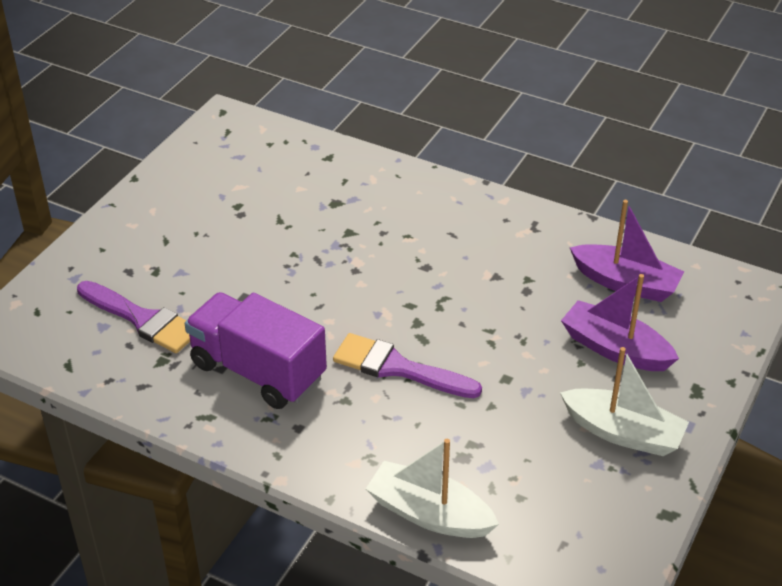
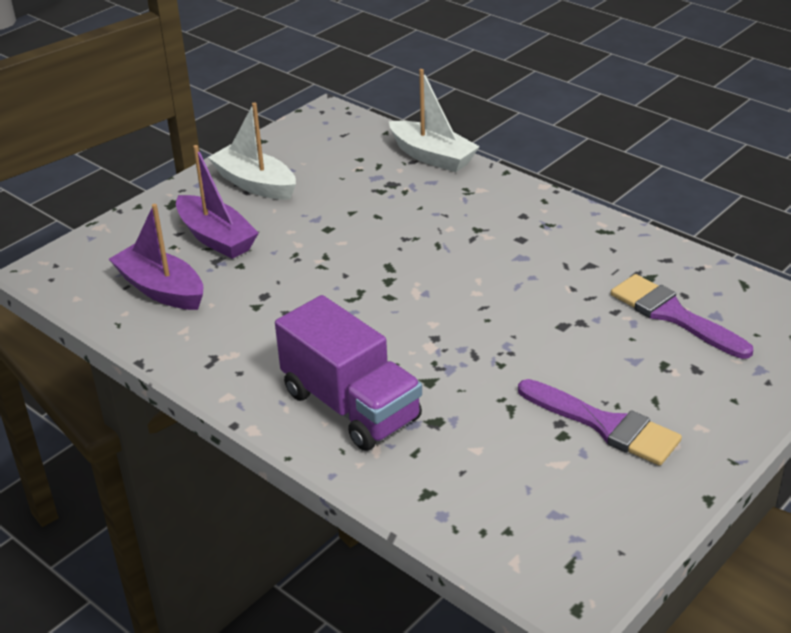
camera: 165 degrees left, 5 degrees down
(257, 371) = (554, 258): purple truck -> purple truck (351, 406)
(398, 368) = (421, 246): purple brush -> purple brush (605, 425)

